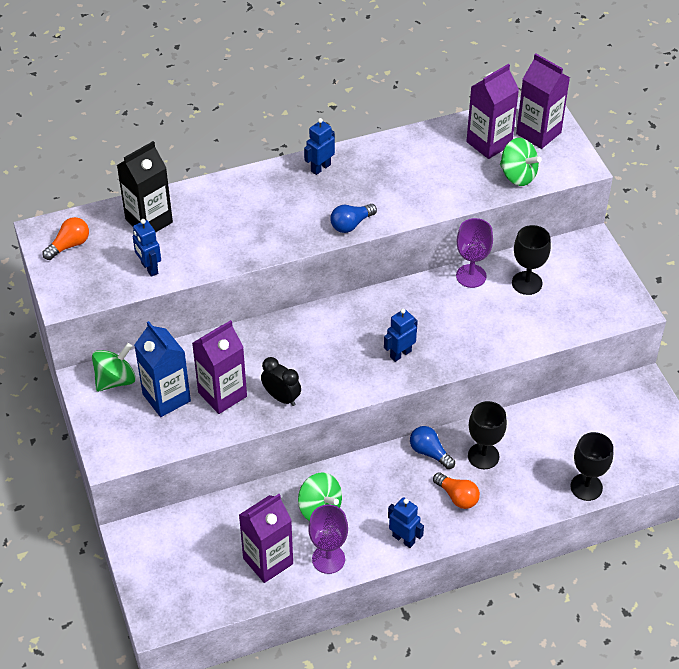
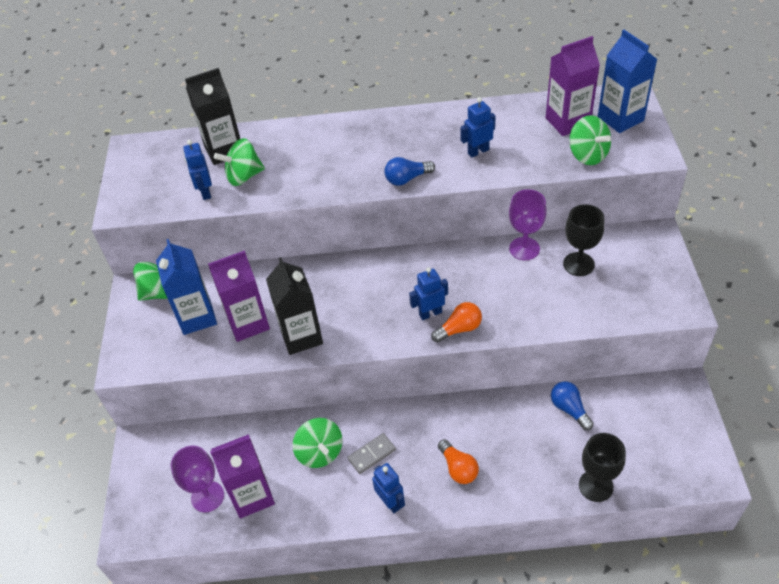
camera: 20 degrees right, 0 degrees up
(69, 245) = (146, 162): orange light bulb -> orange light bulb (459, 329)
(182, 246) = (244, 176): none -> green spinning top
(281, 397) = (301, 336): black clock -> black carton
(320, 168) = (397, 124): blue robot -> blue robot (478, 151)
(328, 559) = (310, 507): purple goblet -> purple goblet (207, 496)
(371, 501) = (372, 454): none -> grey domino
(430, 453) = (445, 416): blue light bulb -> blue light bulb (569, 409)
(483, 456) = (497, 430): black goblet -> none
(538, 133) = (620, 118): purple carton -> blue carton

